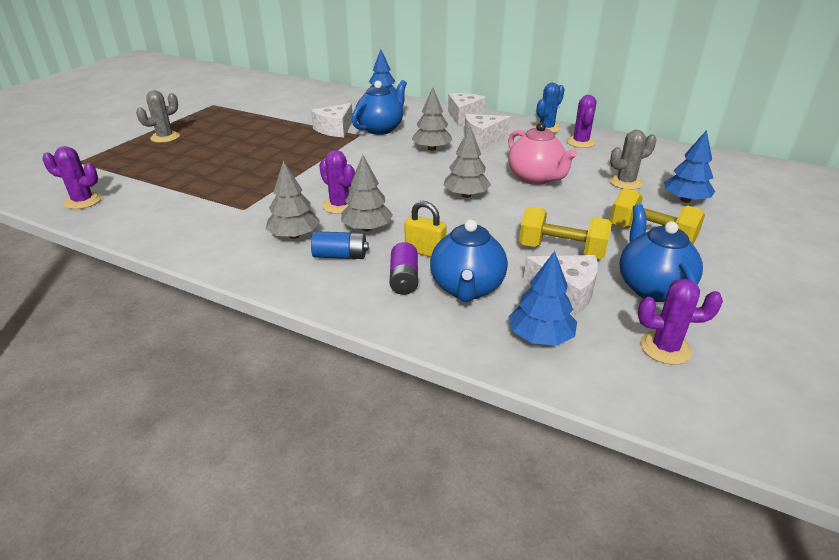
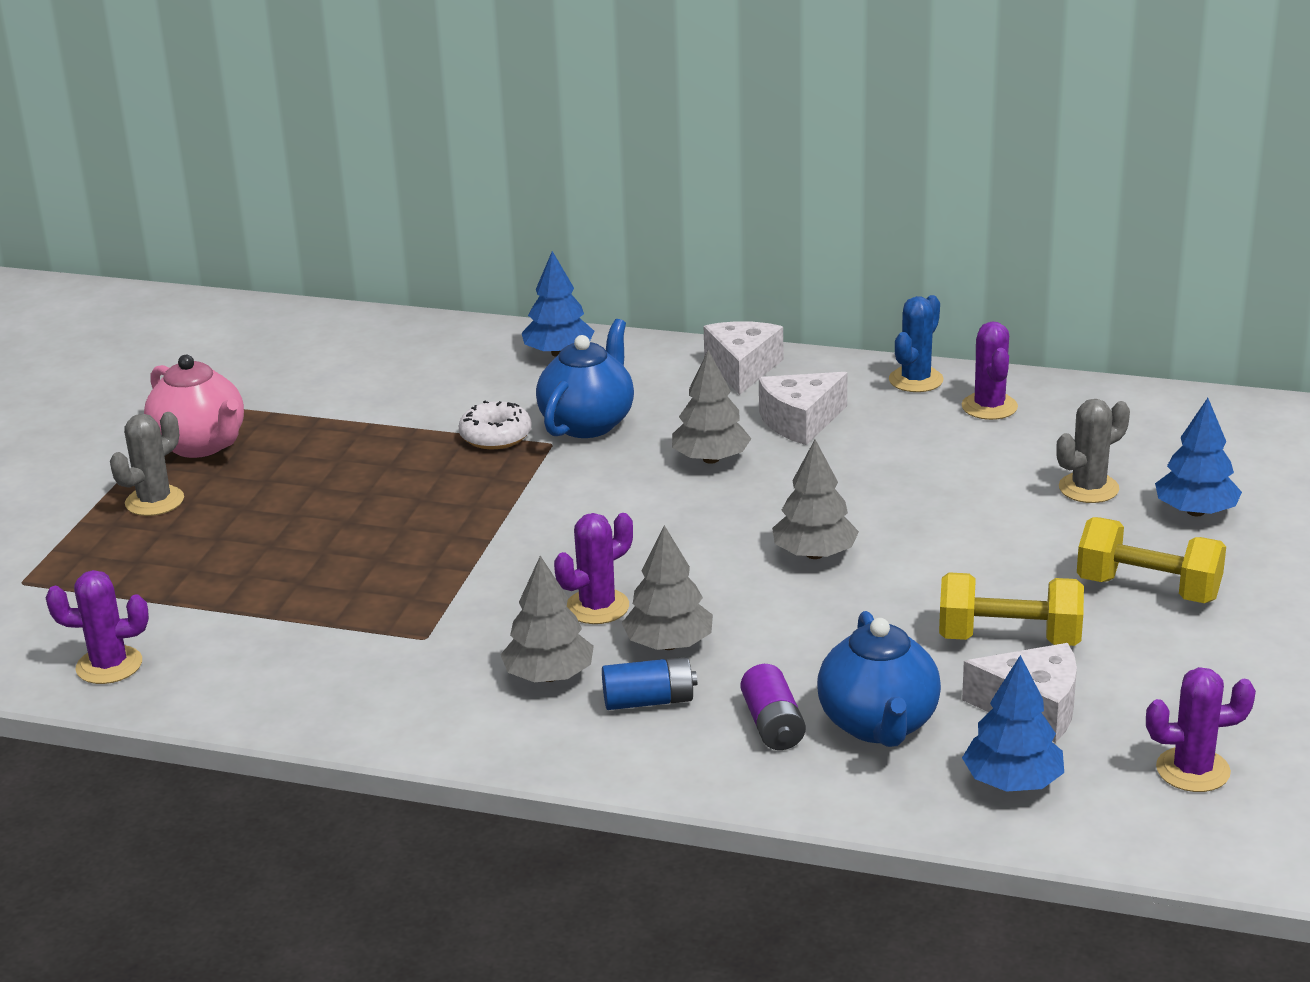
camera: 10 degrees left, 5 degrees down
(335, 129) = (496, 436): white cheese -> white donut
(339, 205) = (597, 607): purple cactus -> purple cactus turned 75 degrees counterclockwise
(425, 251) = (786, 673): yellow padlock -> none
(535, 178) = (927, 501): pink teapot -> pink teapot (201, 445)
(652, 288) = (1162, 681): blue teapot -> none

